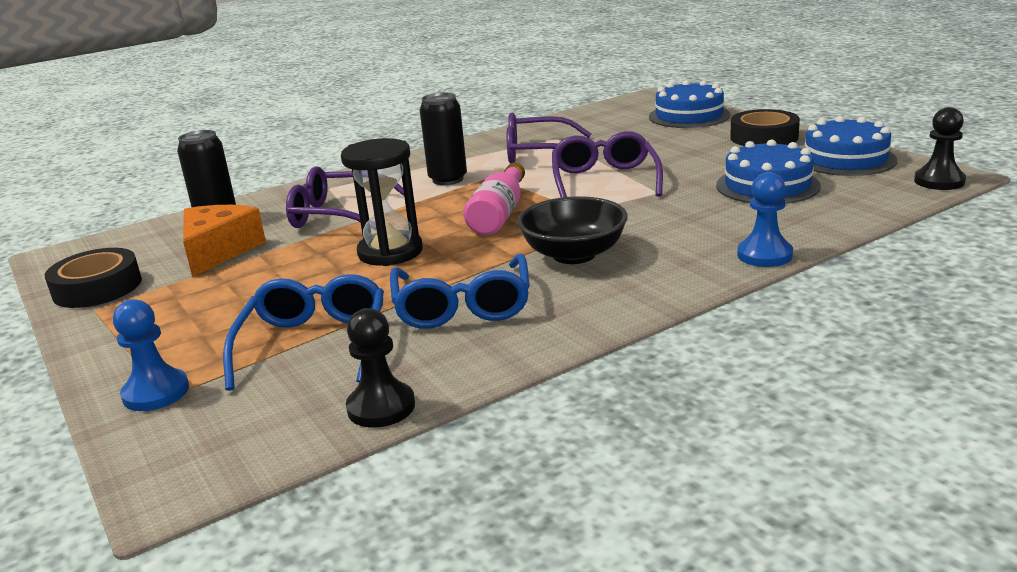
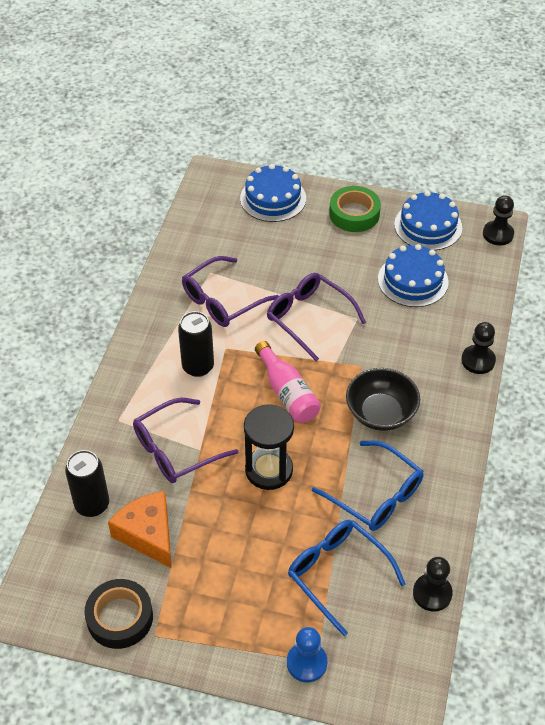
camera: 45 degrees left, 25 degrees up
(764, 137) = (354, 214): black tape -> green tape
(764, 255) = (478, 360): blue pawn -> black pawn

